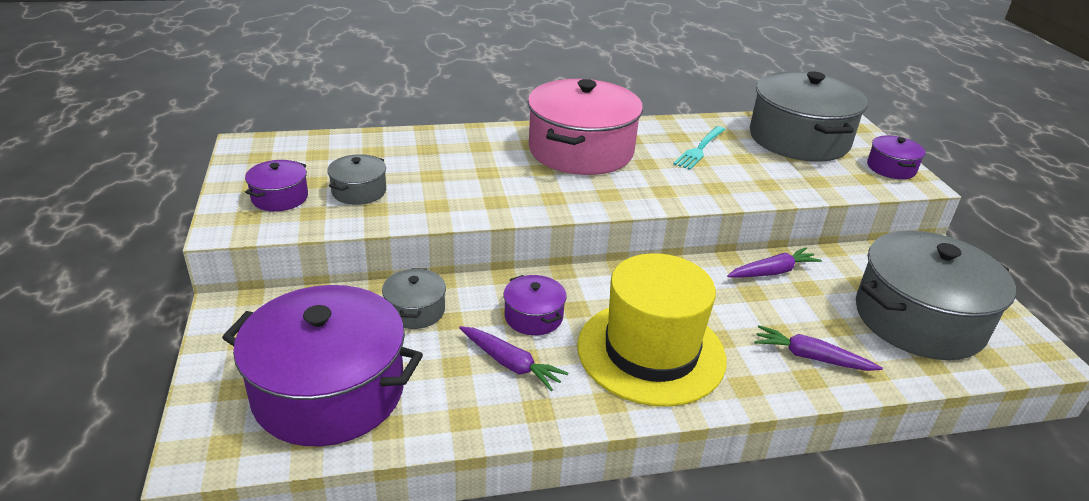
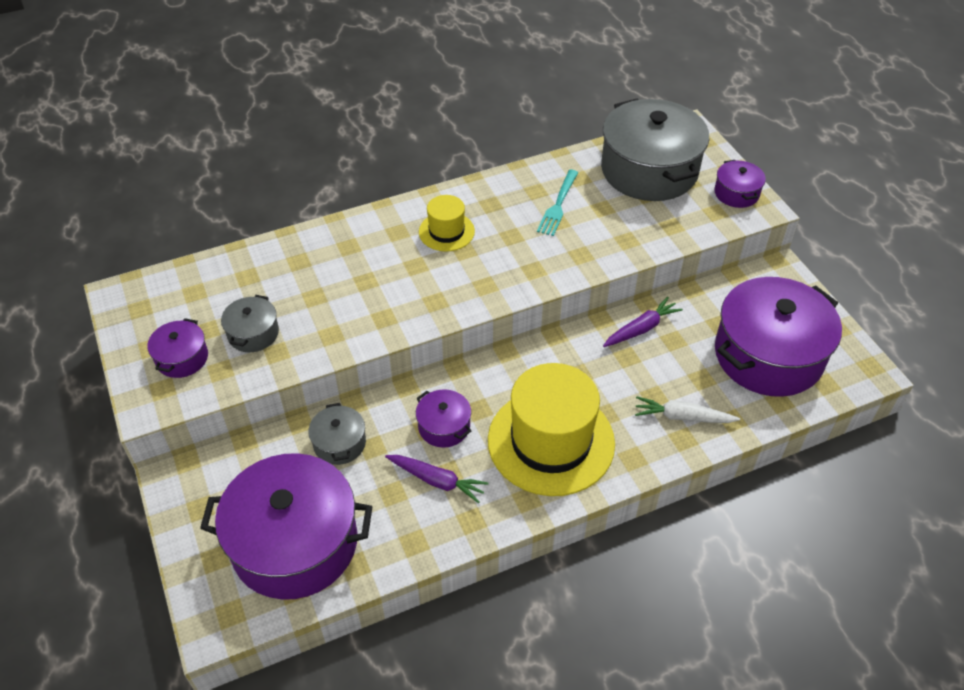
camera: 10 degrees left, 15 degrees up
(581, 150) = (446, 231): pink pot -> yellow hat
(811, 357) = (682, 417): purple carrot -> white carrot
(918, 319) = (768, 355): grey pot -> purple pot

